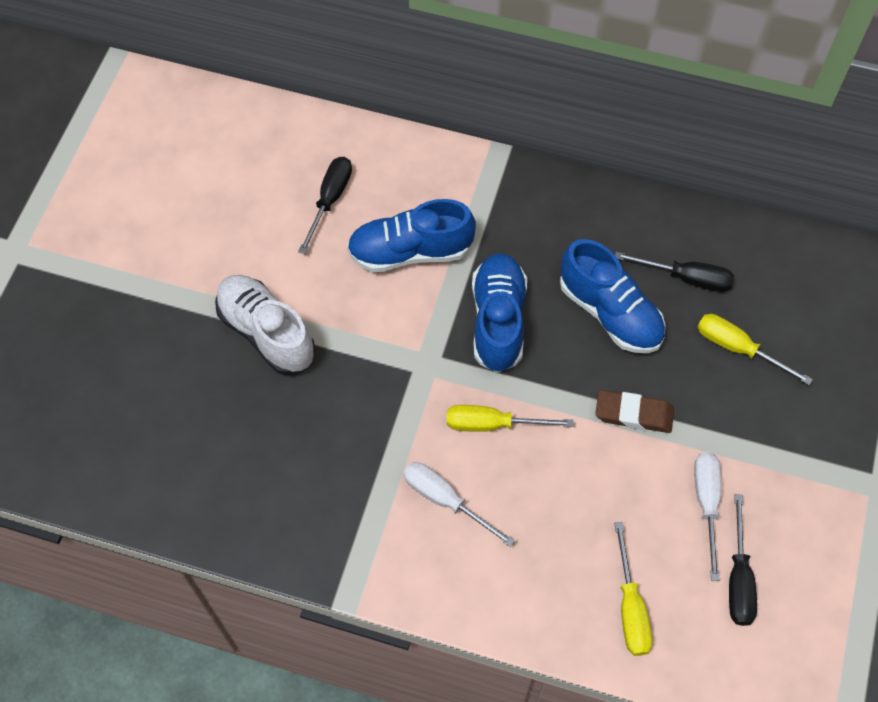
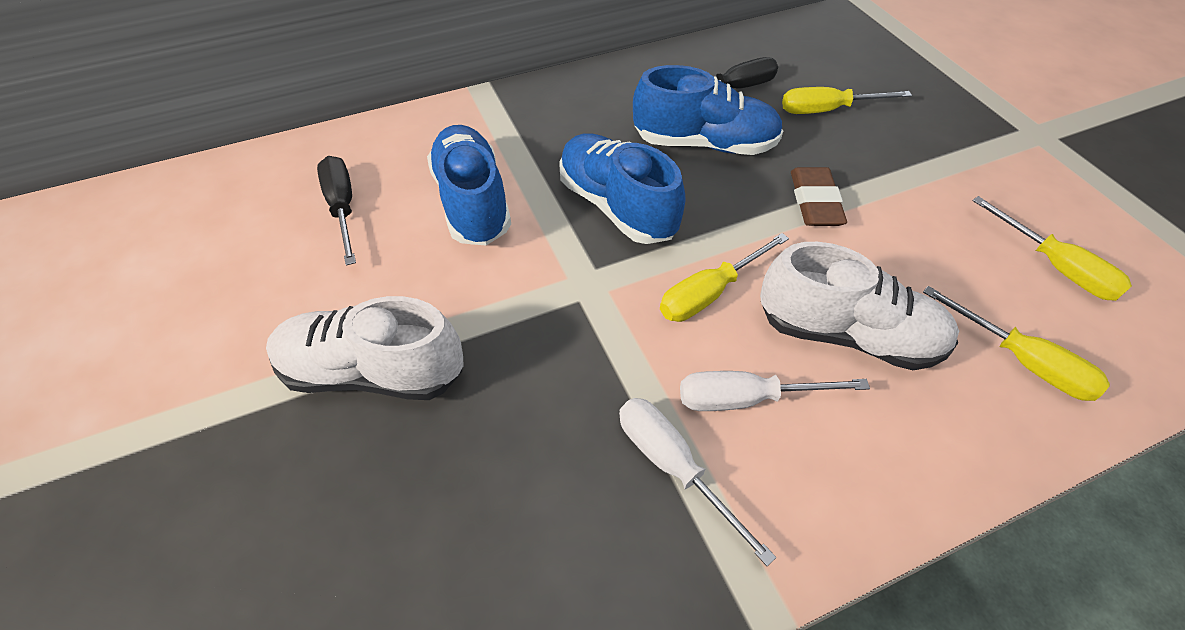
camera: 40 degrees left, 10 degrees down
(410, 252) = (472, 202): blue shoe -> blue shoe turned 120 degrees clockwise
(545, 511) = (847, 334): none -> white shoe
(633, 414) = (814, 202): brown eraser -> brown eraser turned 60 degrees counterclockwise
(706, 504) = (954, 228): white screwdriver -> white screwdriver (673, 466)
(738, 578) = (1055, 266): black screwdriver -> yellow screwdriver

